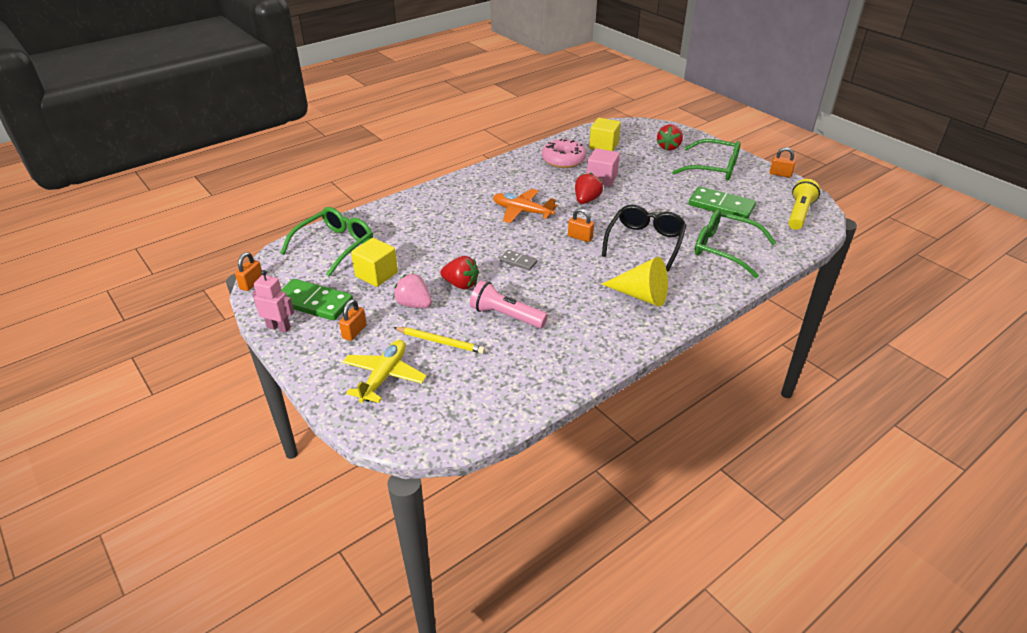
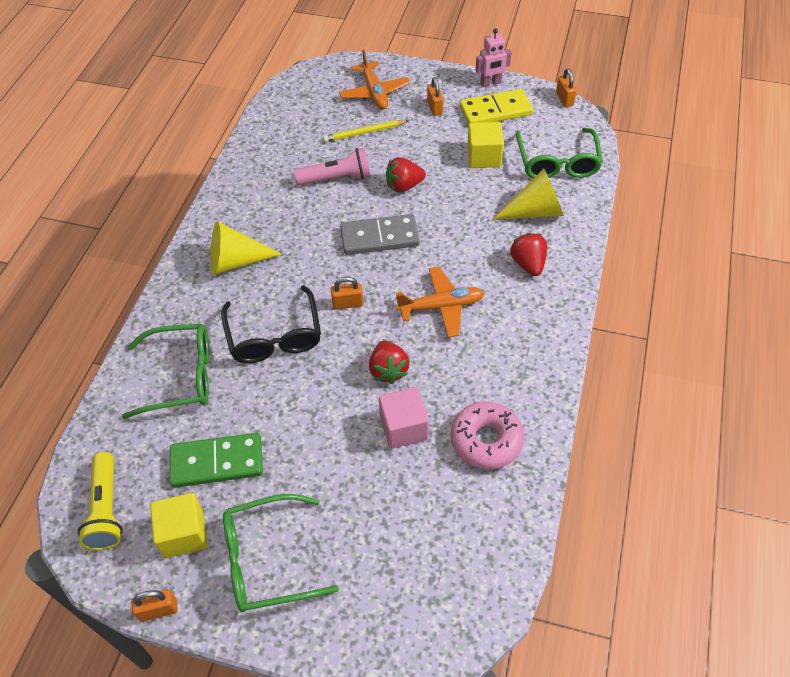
camera: 145 degrees right, 15 degrees up
(314, 302) = (495, 111): green domino -> yellow domino
(384, 376) = (374, 92): yellow plane -> orange plane
(396, 228) = (535, 211): none -> yellow cone
(414, 304) = (419, 149): pink strawberry -> none
(518, 261) = (379, 237): grey domino -> grey domino, size x1.93
(603, 146) = (462, 517): yellow cube -> yellow cube (184, 534)
(668, 147) = (366, 582): red strawberry -> red strawberry (528, 264)

